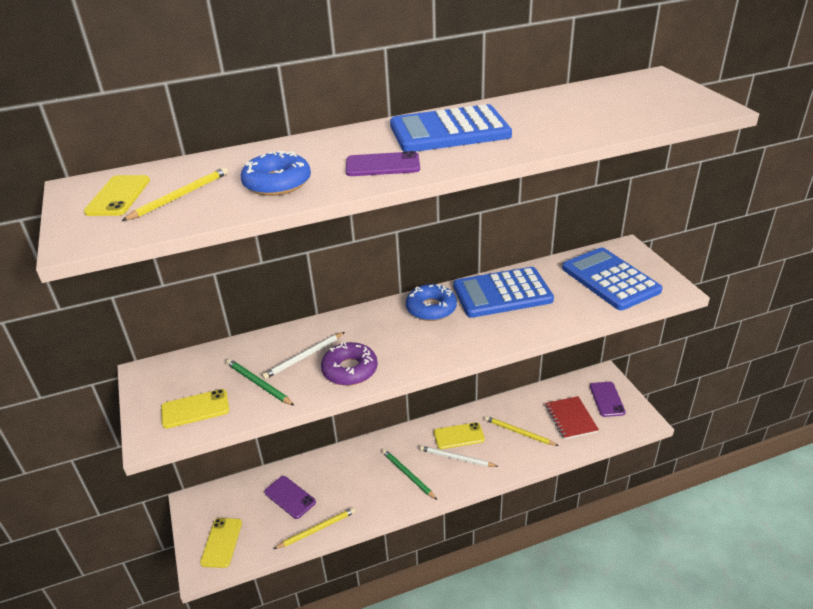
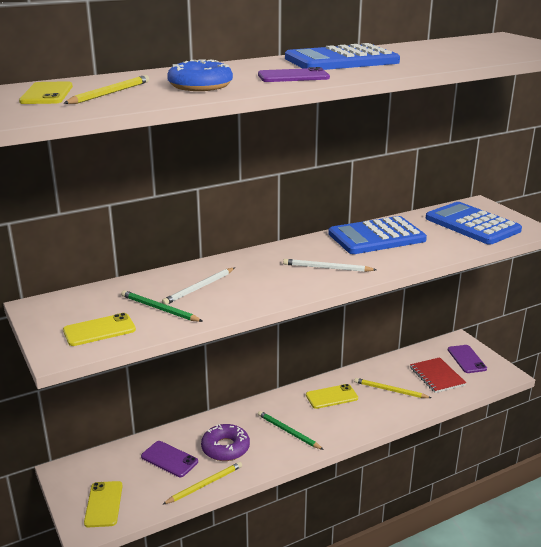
camera: 10 degrees left, 10 degrees down
(350, 370) = (249, 295): purple donut -> purple donut (225, 448)
(431, 308) = (313, 249): blue donut -> none
(457, 458) = (334, 415): white pencil -> white pencil (327, 268)

